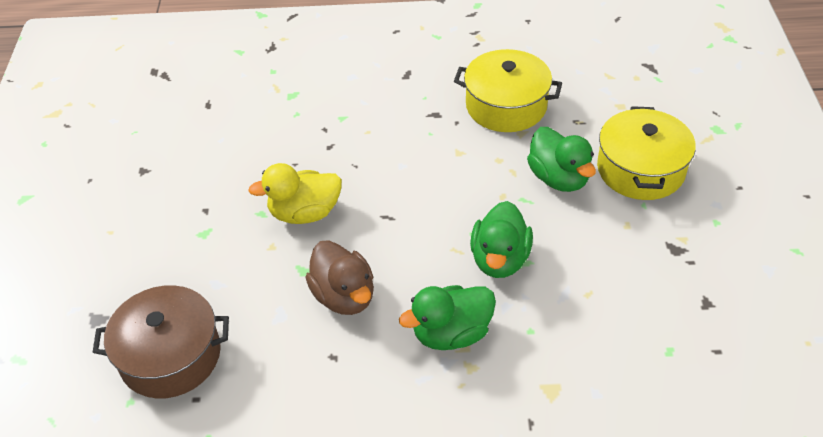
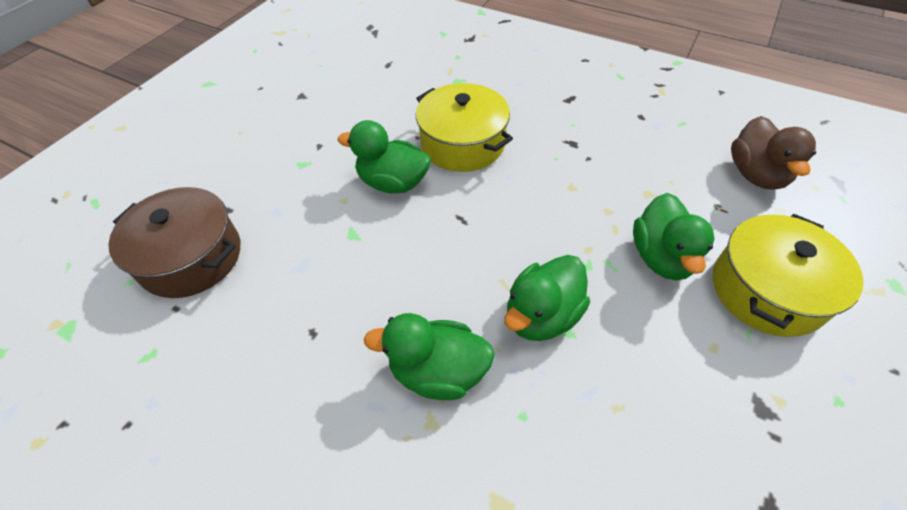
camera: 30 degrees right, 5 degrees up
(304, 213) = (393, 183): yellow duck -> green duck
(344, 296) = (367, 276): brown duck -> brown duck (756, 175)
(506, 106) = (649, 162): yellow pot -> yellow pot (462, 143)

